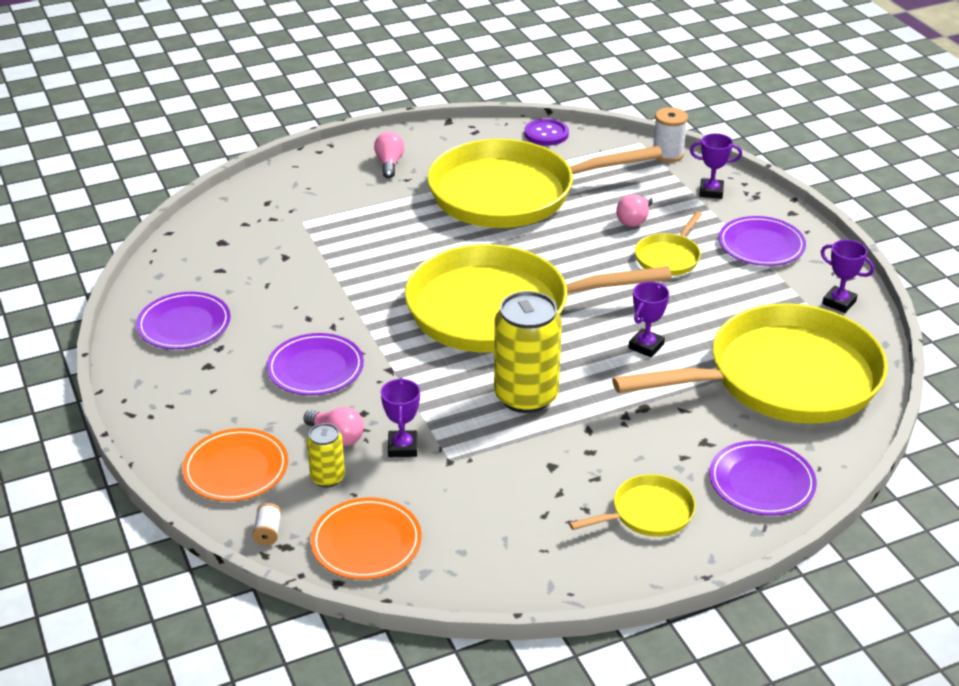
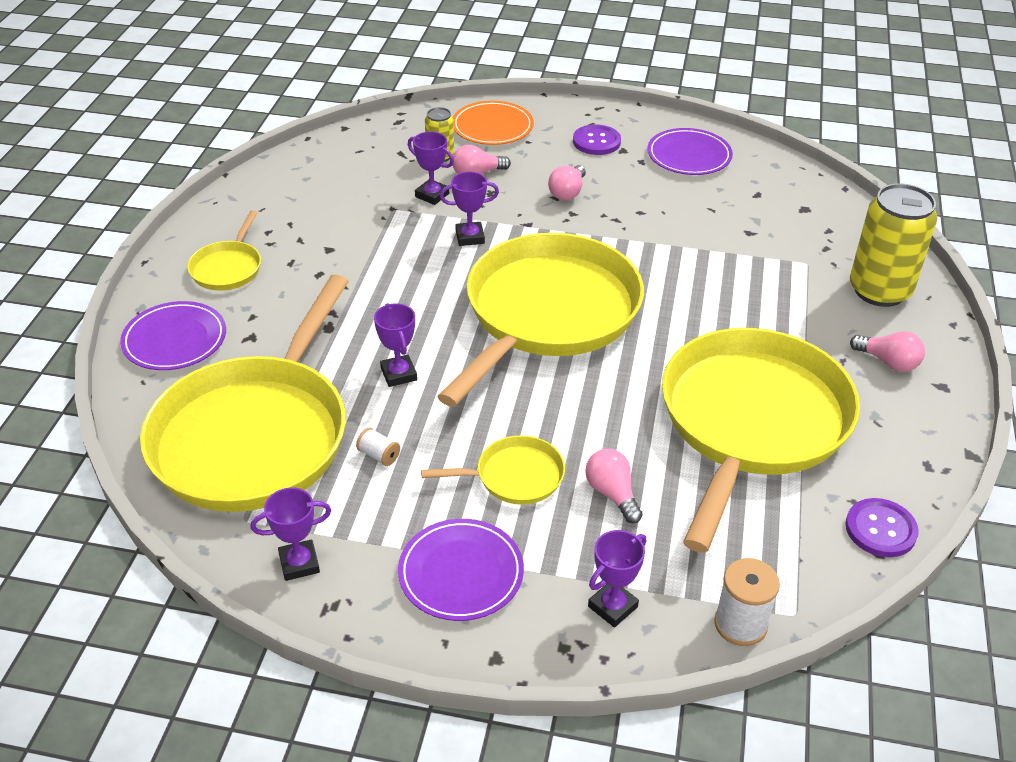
camera: 125 degrees right, 5 degrees up
(205, 388) = (596, 141): none -> purple button
(268, 532) = (418, 120): white spool -> white spool (379, 455)
(315, 368) = (567, 192): purple plate -> pink light bulb
(366, 542) = (362, 148): orange plate -> none
(443, 392) = (470, 237): none -> purple trophy
(526, 396) = (417, 274): yellow can -> yellow can (879, 290)
(668, 257) = (515, 476): yellow pan -> yellow pan turned 105 degrees clockwise

